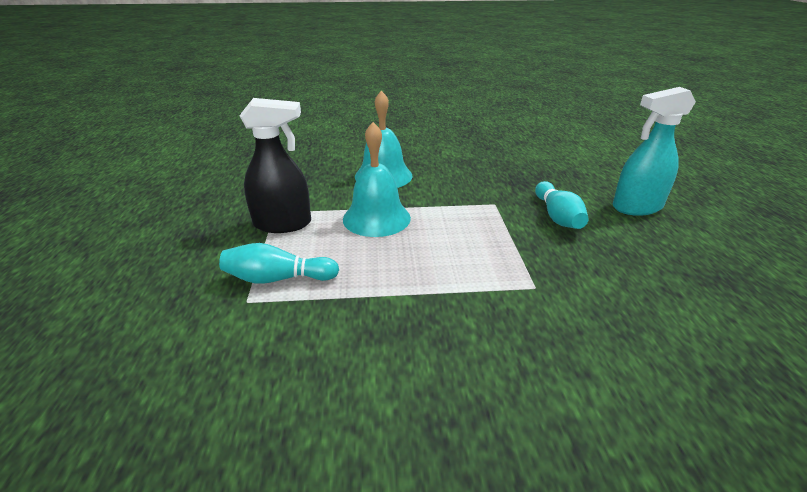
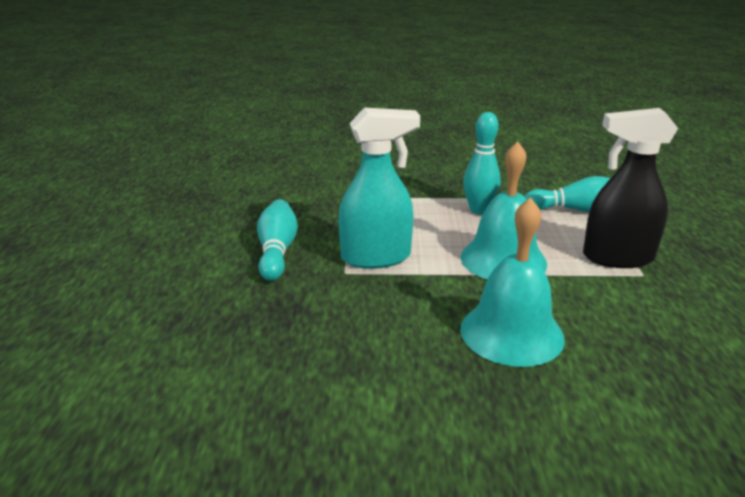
camera: 175 degrees left, 5 degrees down
(388, 272) = (479, 210): none -> turquoise bowling pin
(636, 207) = (163, 258): turquoise spray bottle -> turquoise spray bottle (376, 257)

